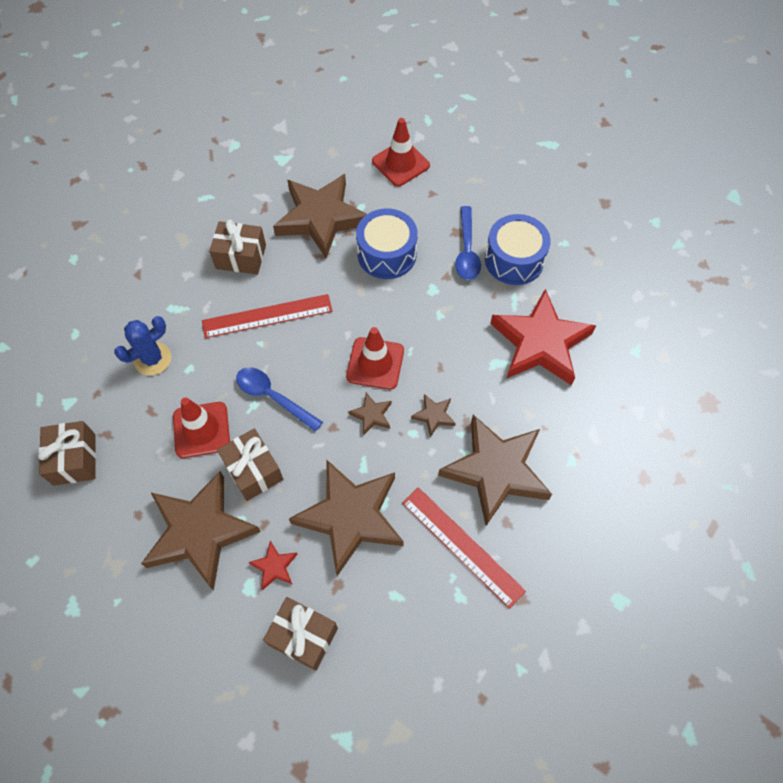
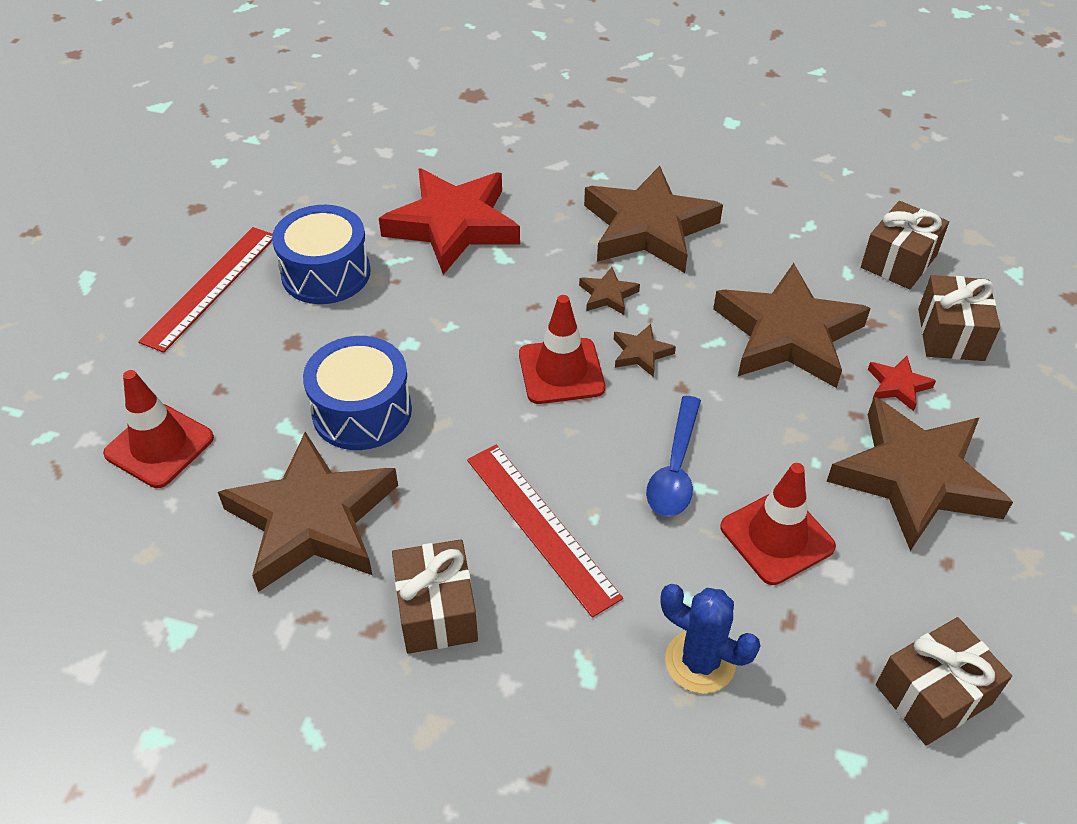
camera: 110 degrees left, 15 degrees down
(253, 470) = (795, 451): brown gift -> brown gift (898, 261)
(462, 545) = (754, 235): red ruler -> red ruler (210, 287)
(467, 251) = (326, 323): blue spoon -> none

